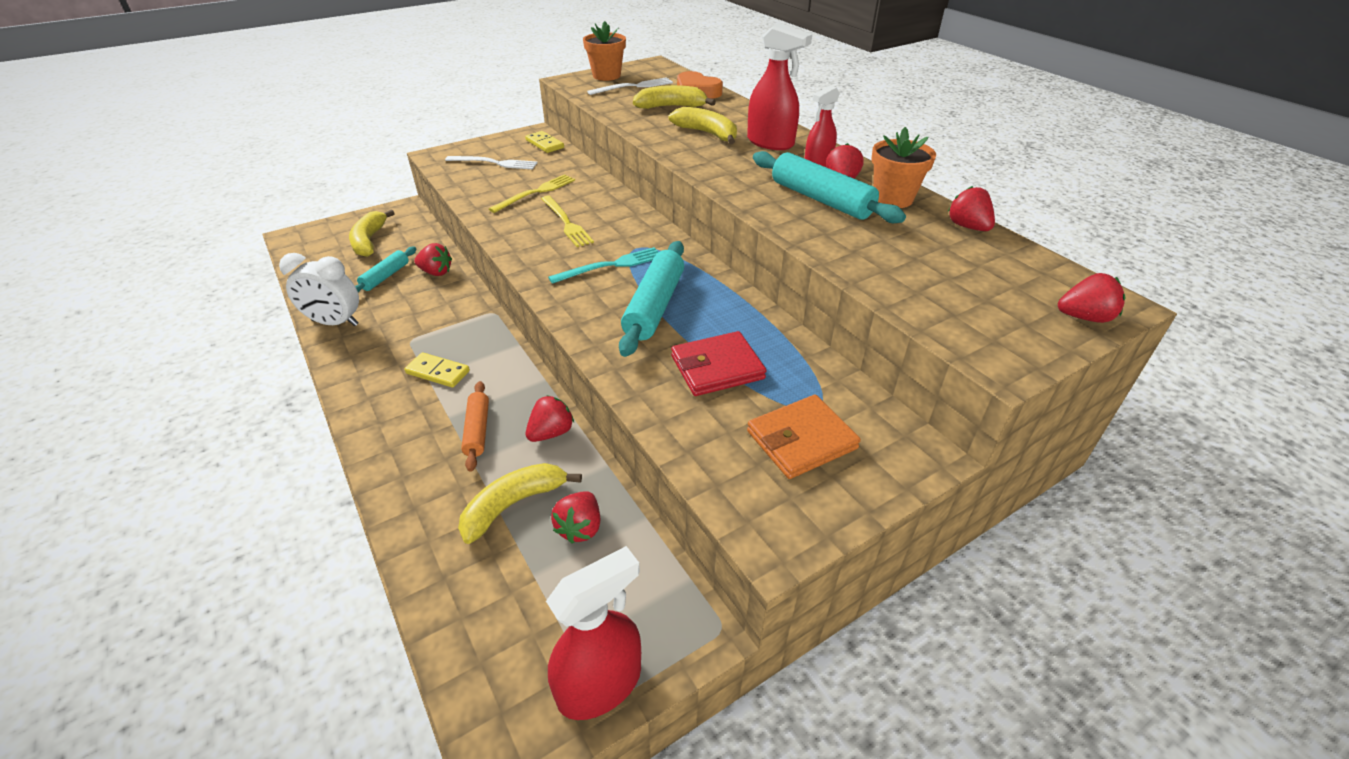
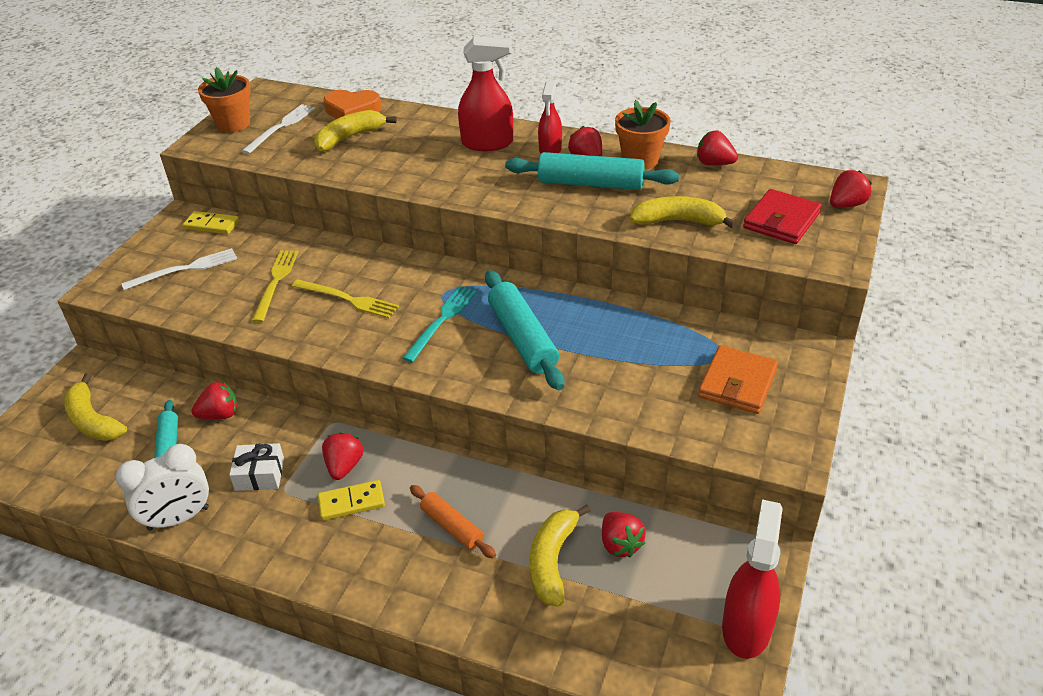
camera: 35 degrees left, 0 degrees up
(410, 322) = (260, 474): none -> white gift
(551, 433) = (515, 492): red strawberry -> red strawberry (344, 466)
(707, 133) = (421, 155): yellow banana -> yellow banana (678, 221)
(717, 367) = (626, 362): red wallet -> red wallet (781, 220)

